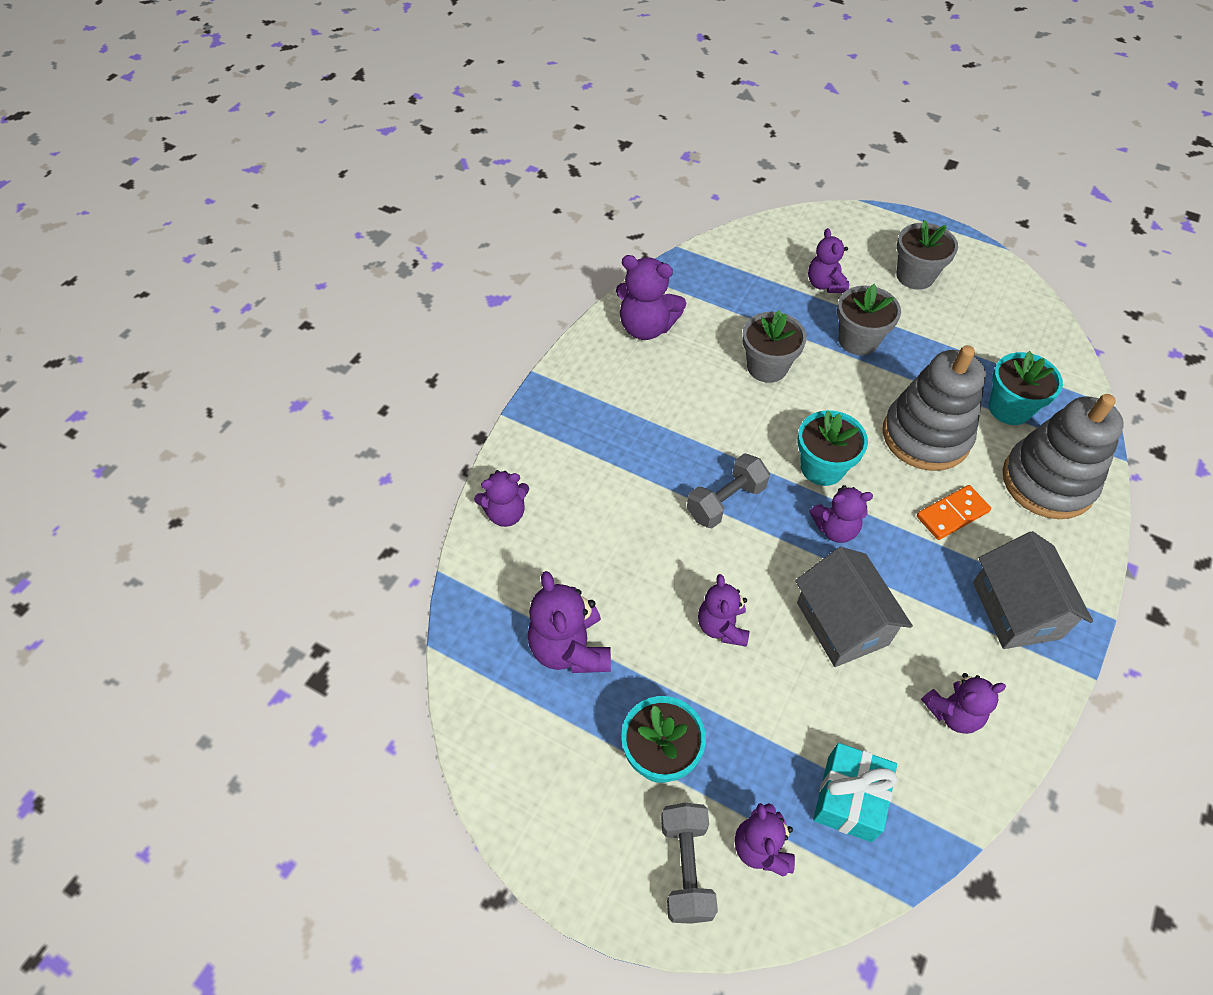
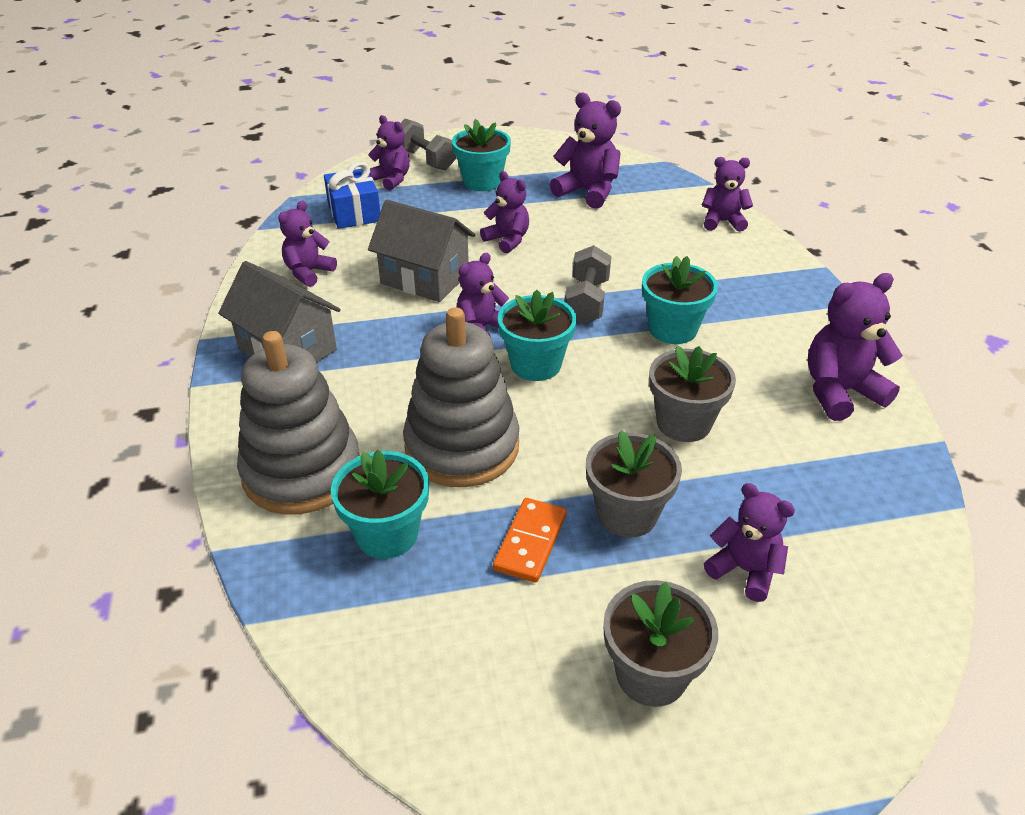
camera: 140 degrees right, 15 degrees down
(505, 513) = (722, 222): purple teddy bear -> purple teddy bear turned 60 degrees clockwise
(691, 434) = (672, 329): none -> turquoise flower pot
(849, 798) = (354, 213): turquoise gift -> blue gift
(952, 514) = (386, 390): orange domino -> orange domino (530, 542)

